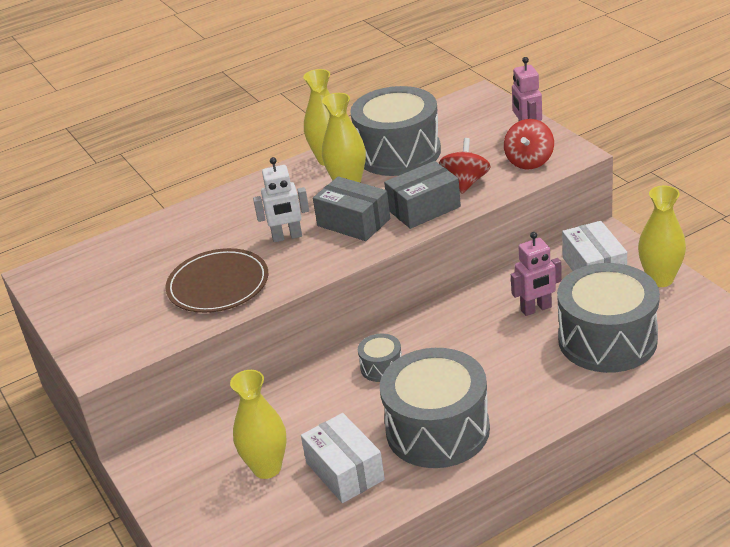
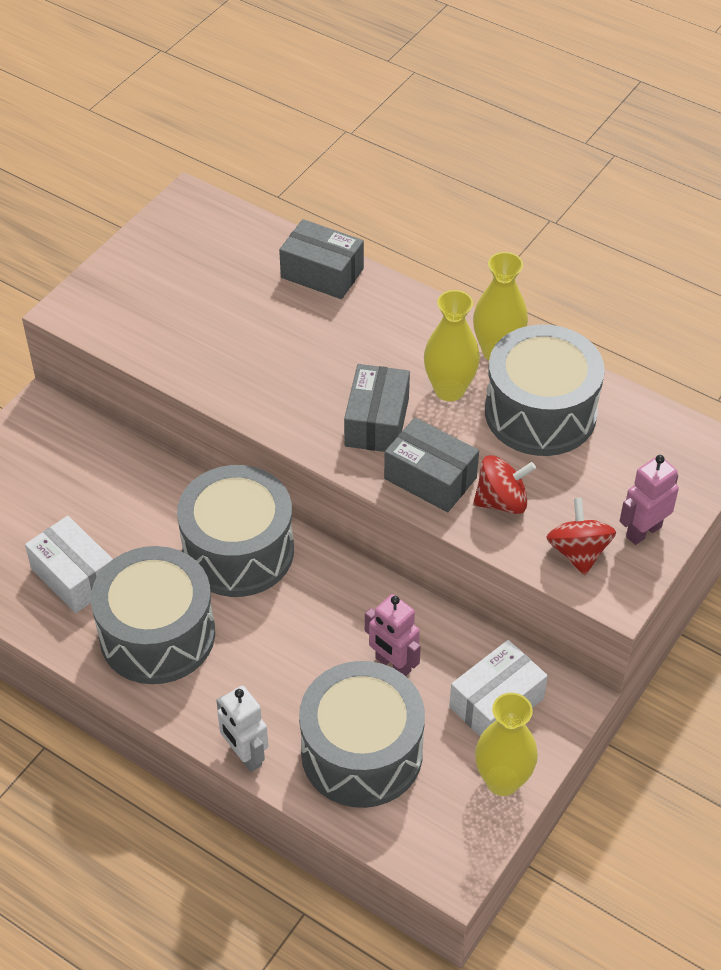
camera: 60 degrees right, 15 degrees up
(184, 221) = (322, 273): none -> grey box
(218, 285) = (221, 349): brown plate -> none
(267, 468) = (60, 511): yellow vase -> none
(287, 237) = (327, 373): white robot -> white robot (245, 755)
(345, 471) = (74, 576): white box -> white box turned 75 degrees counterclockwise
(381, 367) = (238, 551): grey drum -> grey drum, size x2.26
(529, 161) = (578, 552): red spinning top -> red spinning top turned 90 degrees clockwise

